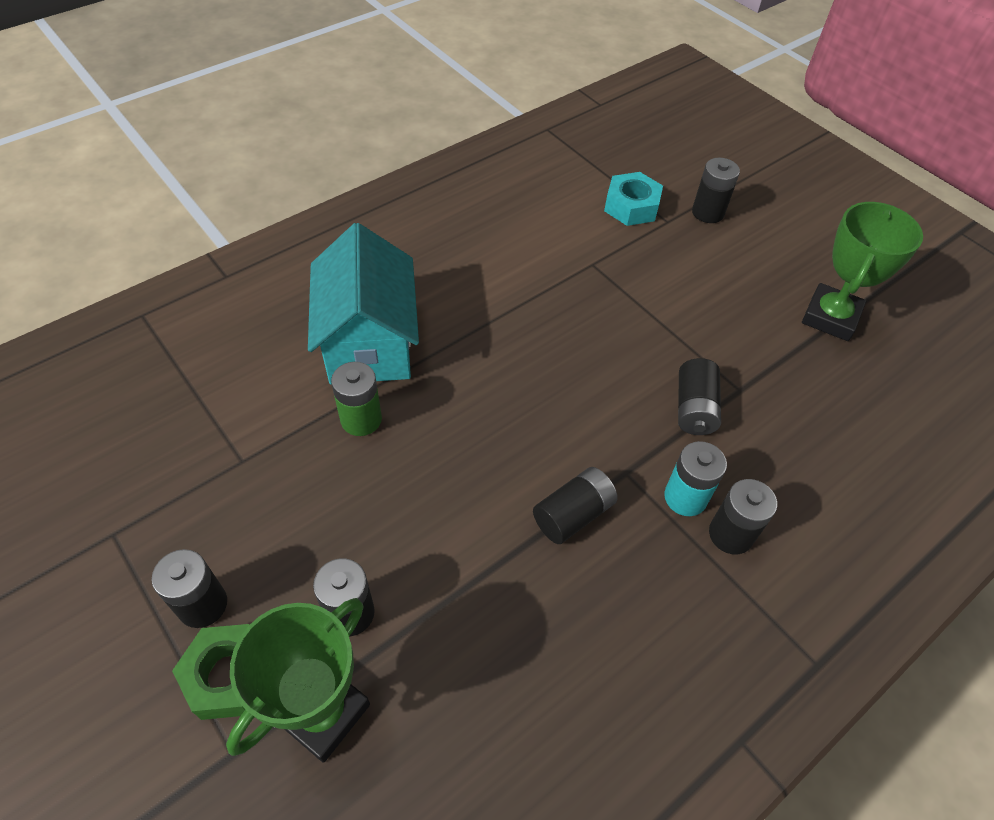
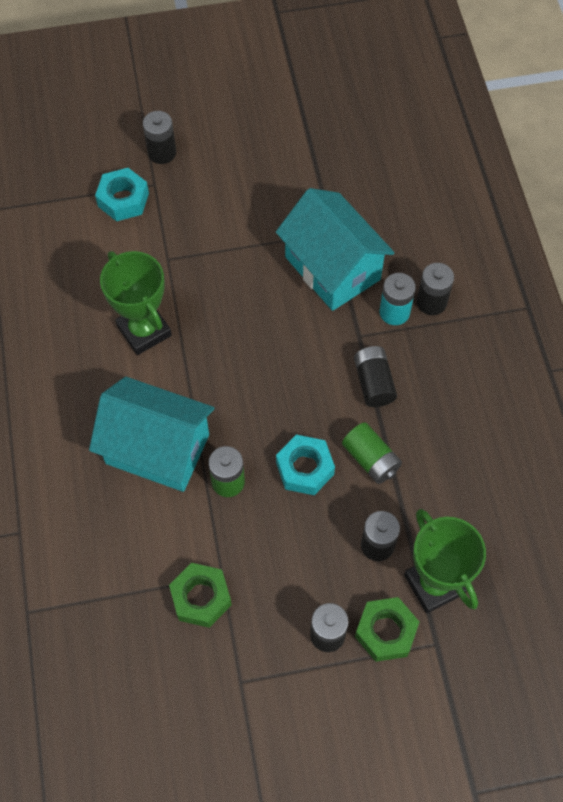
camera: 60 degrees left, 10 degrees up
(207, 452) = (201, 598): none -> green nut
(416, 487) = (304, 468): none -> turquoise nut
(466, 555) = (370, 459): none -> green battery
(694, 408) = (332, 268): black battery -> turquoise house
(830, 317) = (304, 141): green trophy -> green trophy (144, 331)

